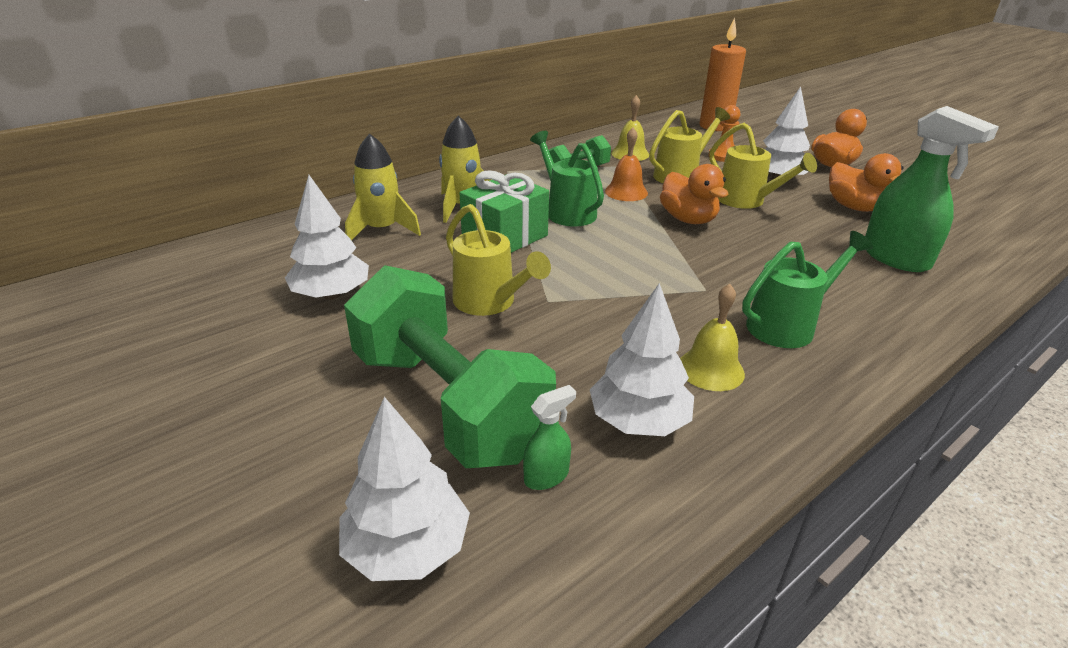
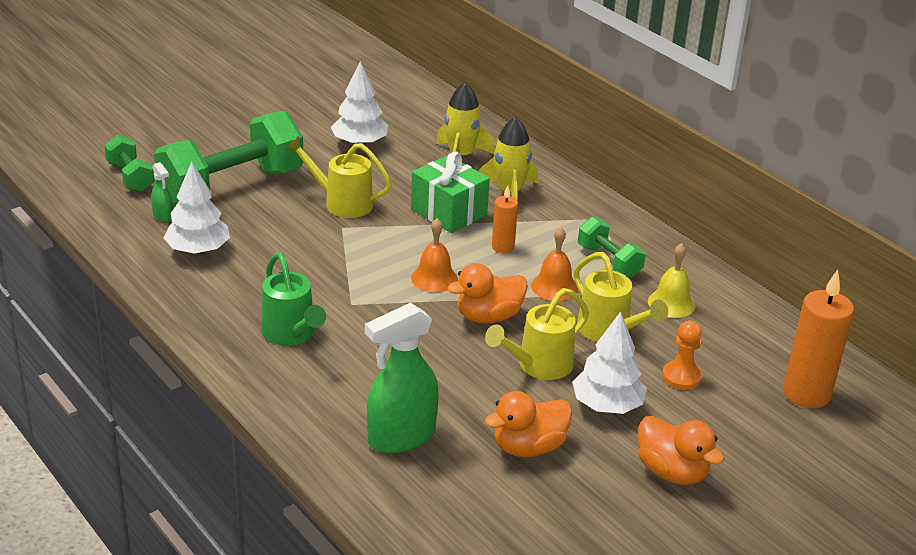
camera: 90 degrees right, 0 degrees up
(407, 548) = (130, 177): white tree -> green dumbbell
(490, 303) = (341, 203): yellow watering can -> yellow watering can turned 60 degrees clockwise
(567, 211) = (503, 247): green watering can -> orange candle
(636, 244) = (434, 278): none -> orange bell
(710, 369) = (243, 286): yellow bell -> none

